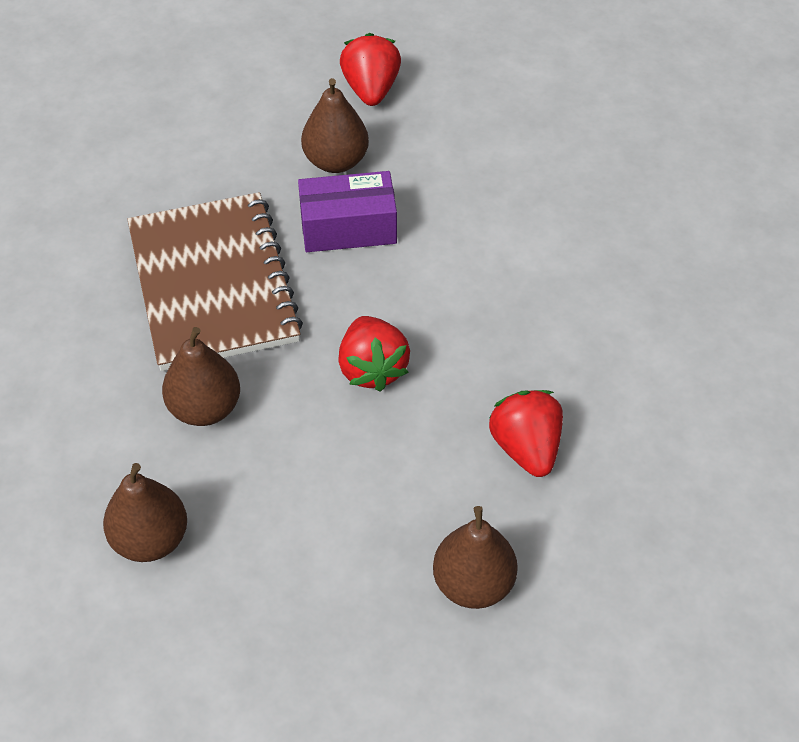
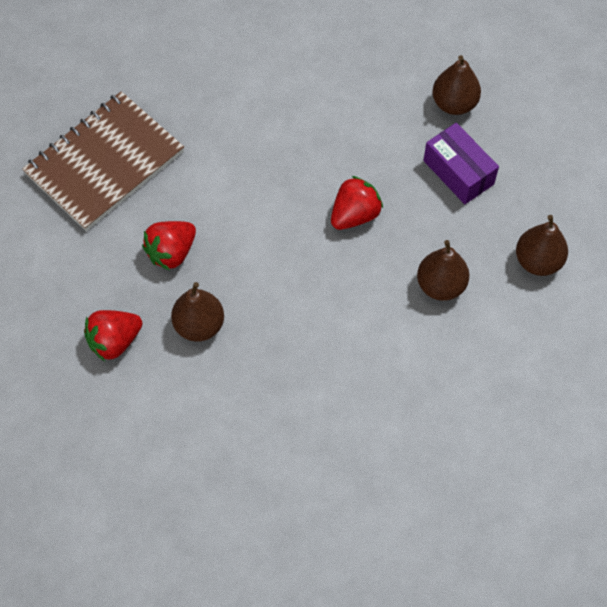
camera: 120 degrees left, 10 degrees up
(213, 284) = (350, 337): brown notebook -> brown notebook (105, 163)
(348, 227) = (254, 285): purple box -> purple box (458, 172)
(526, 447) = (357, 117): red strawberry -> red strawberry (171, 252)

